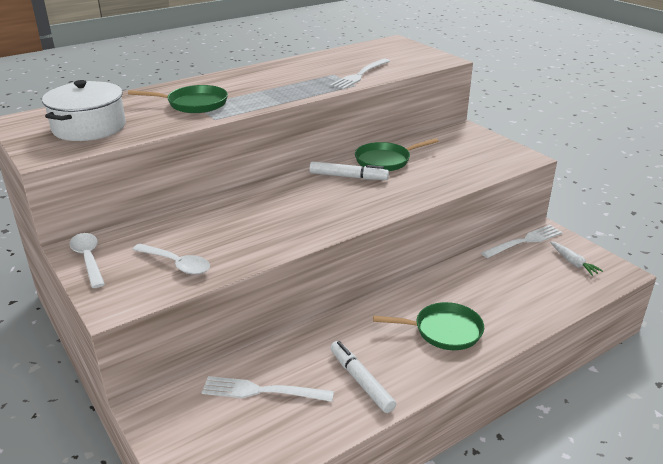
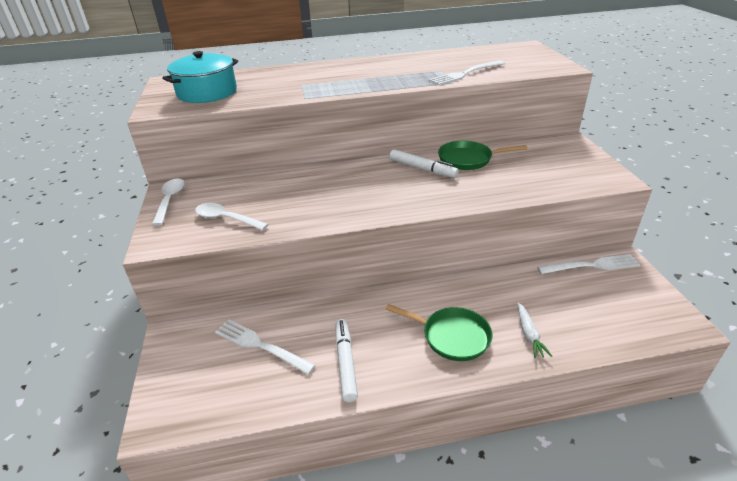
camera: 25 degrees right, 5 degrees up
(89, 127) = (207, 92): white pot -> turquoise pot
(176, 264) = (226, 219): white spoon -> white spoon turned 150 degrees clockwise
(194, 104) = (300, 83): green pan -> none
(573, 262) = (634, 301): white carrot -> white carrot (529, 334)

